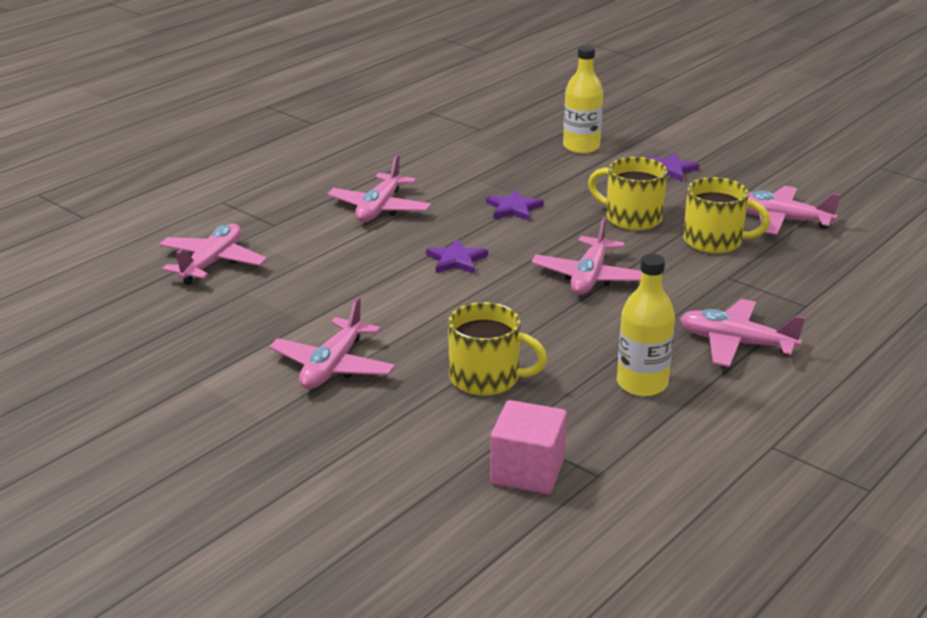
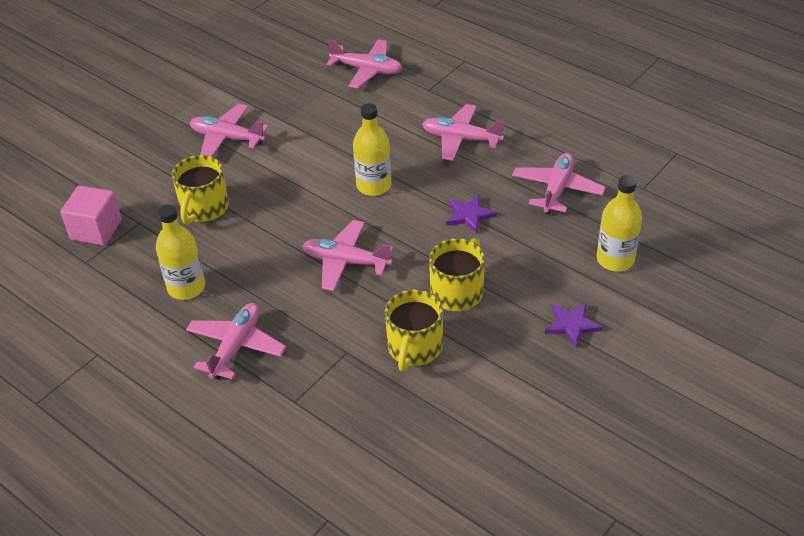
camera: 90 degrees right, 15 degrees up
(456, 260) = (374, 186): purple star -> yellow bottle
(781, 220) = (463, 404): pink plane -> pink plane (557, 189)

